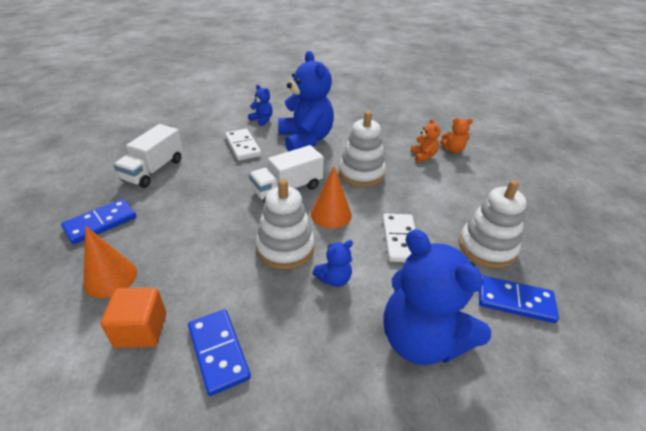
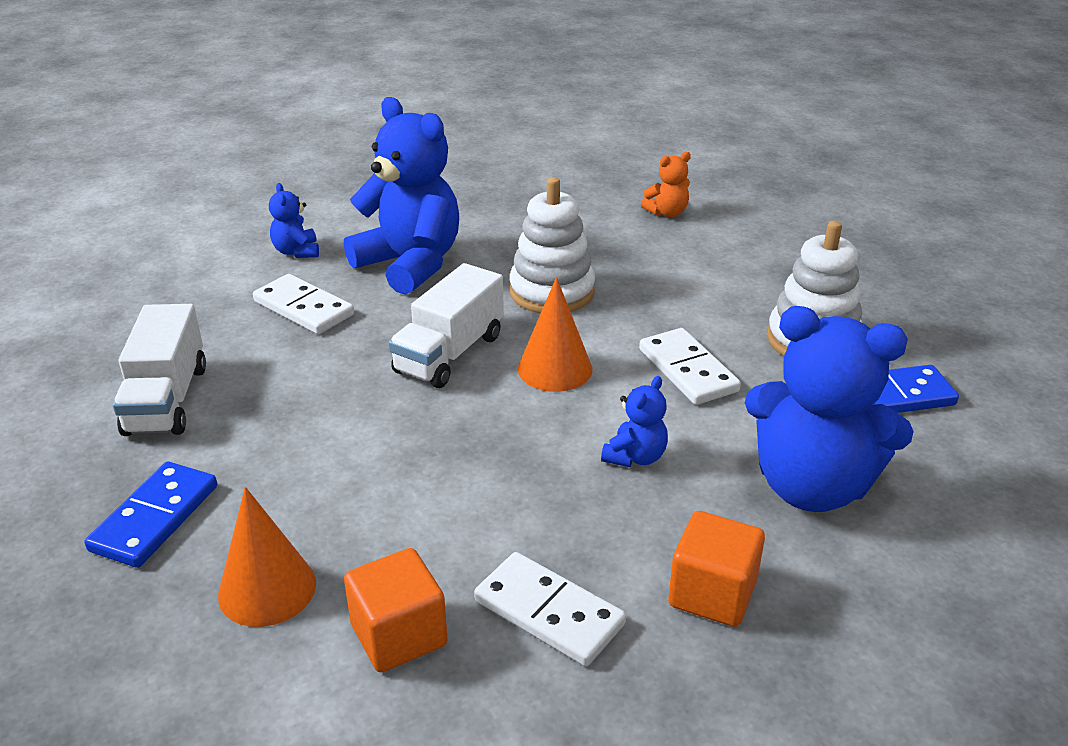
camera: 25 degrees left, 5 degrees down
(218, 352) = (548, 613): blue domino -> white domino
(262, 120) = (297, 252): blue teddy bear -> blue teddy bear turned 120 degrees counterclockwise
(285, 248) = (525, 441): white stacking toy -> none
(312, 383) = (712, 593): none -> orange cube
(423, 156) = (628, 236): orange teddy bear -> none

